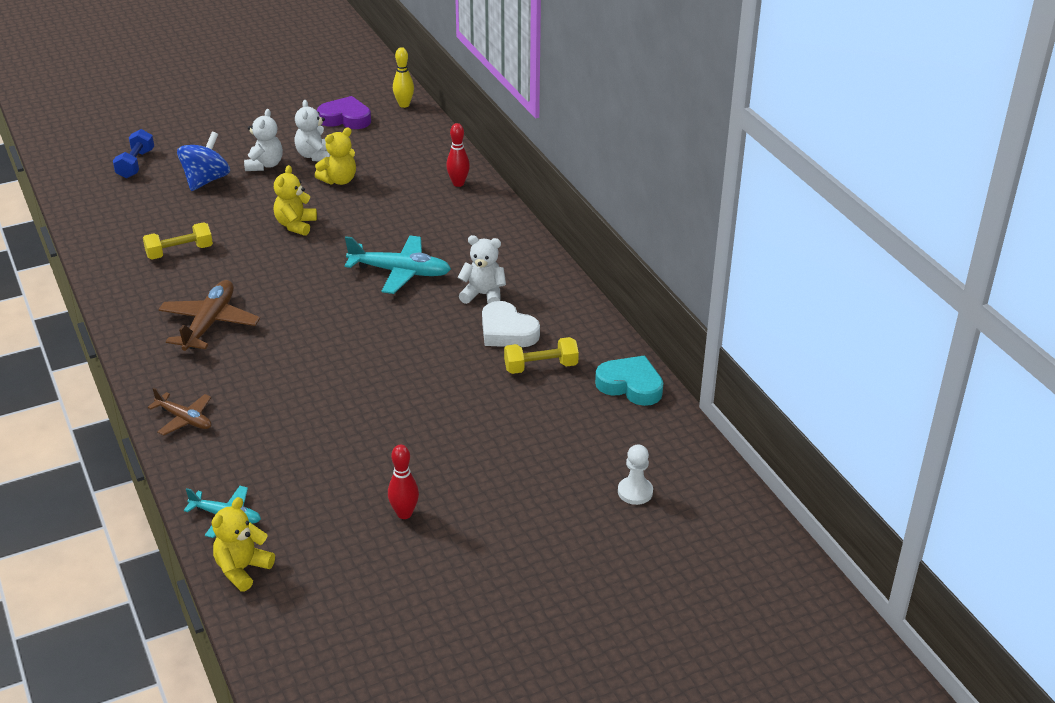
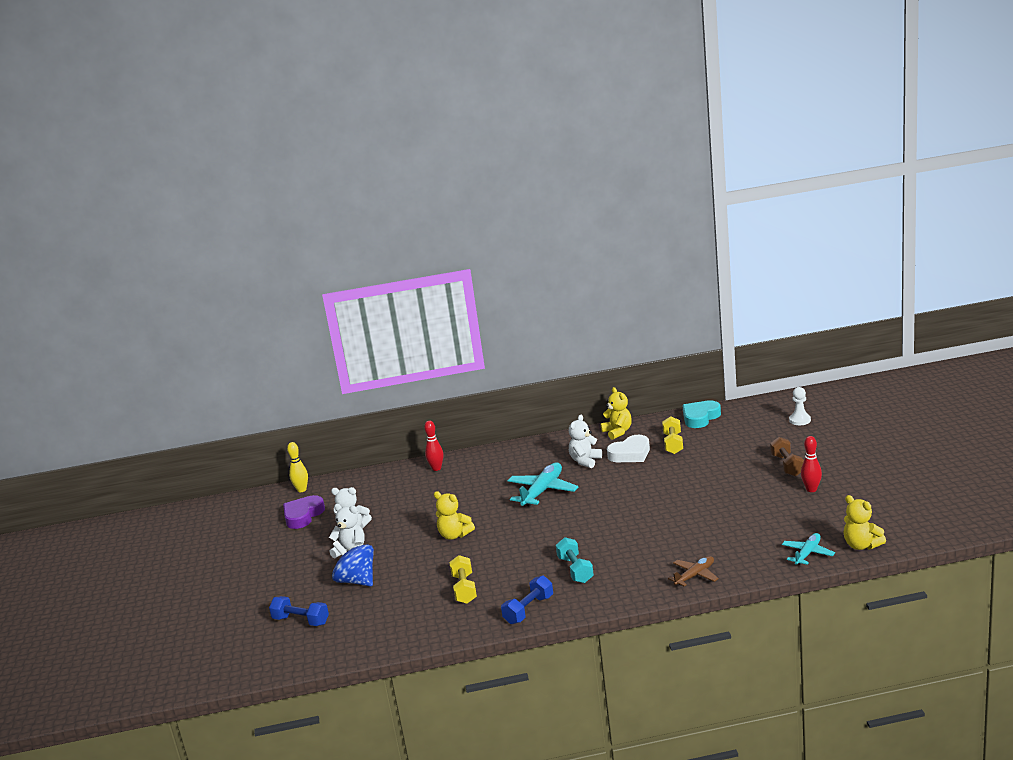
camera: 70 degrees left, 15 degrees down
(130, 302) = (529, 610): none -> blue dumbbell
(209, 323) = (575, 570): brown plane -> turquoise dumbbell
(339, 180) = (399, 517): yellow teddy bear -> yellow teddy bear (617, 432)
(478, 485) = (787, 466): none -> brown dumbbell

